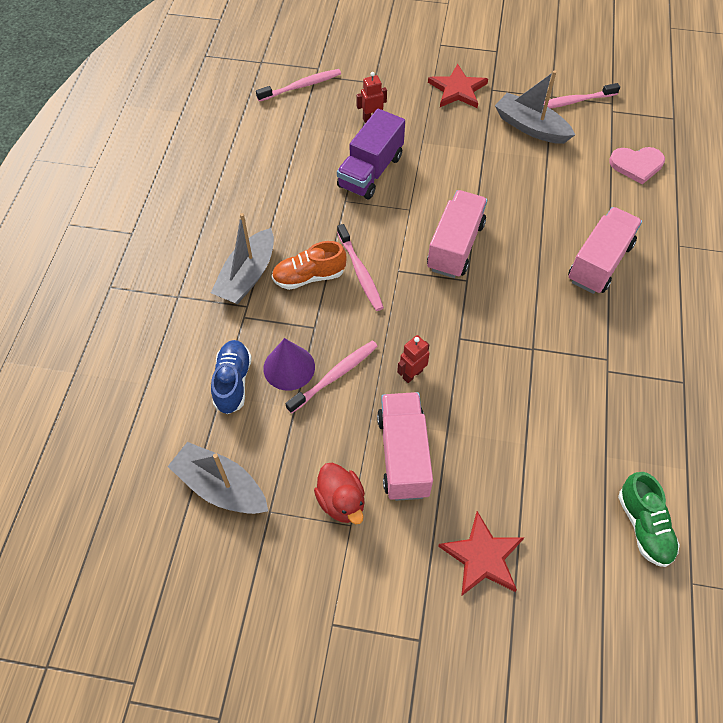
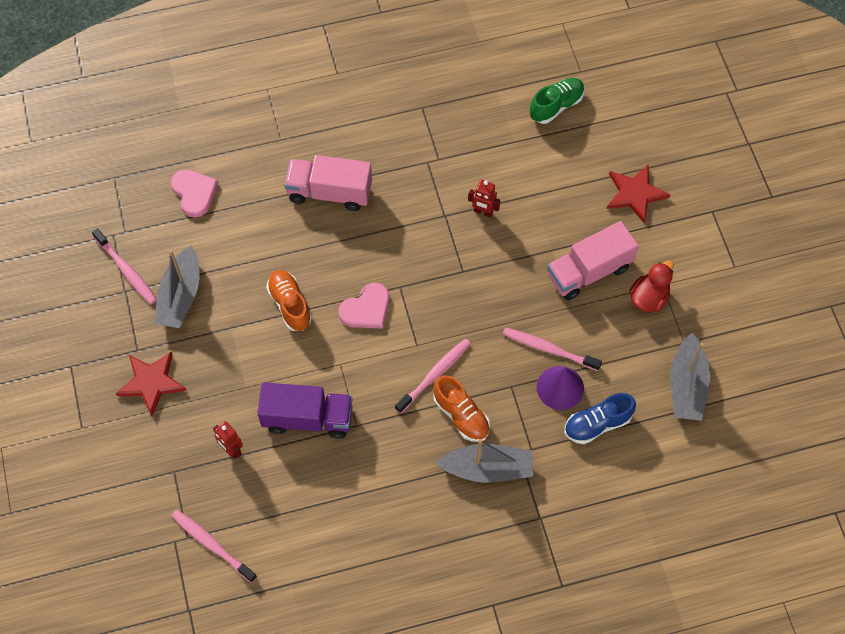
camera: 115 degrees left, 5 degrees up
(412, 374) = (516, 293): red robot -> red robot (483, 212)
(455, 246) = (366, 309): pink truck -> pink heart
(487, 194) = (290, 305): none -> orange shoe

